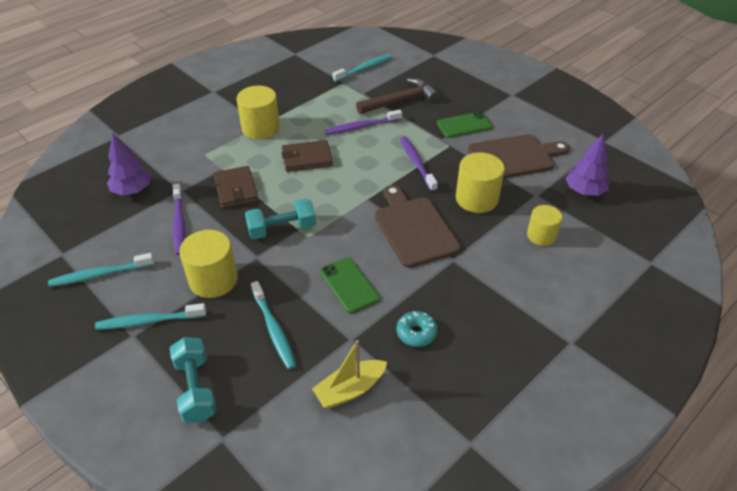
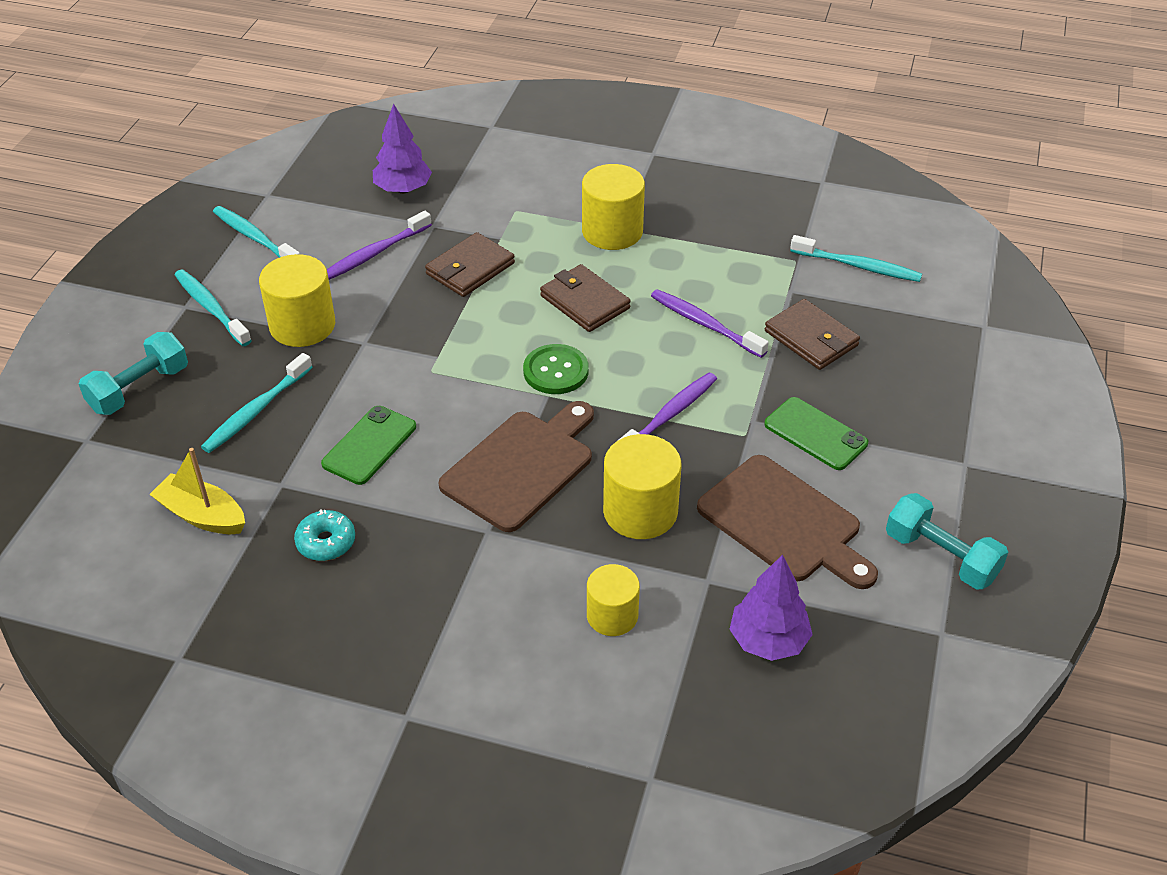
camera: 60 degrees right, 0 degrees up
(282, 229) = (427, 342): turquoise dumbbell -> turquoise dumbbell (941, 556)
(351, 189) = (556, 371): none -> green button
(400, 101) = (811, 338): brown hammer -> brown wallet

